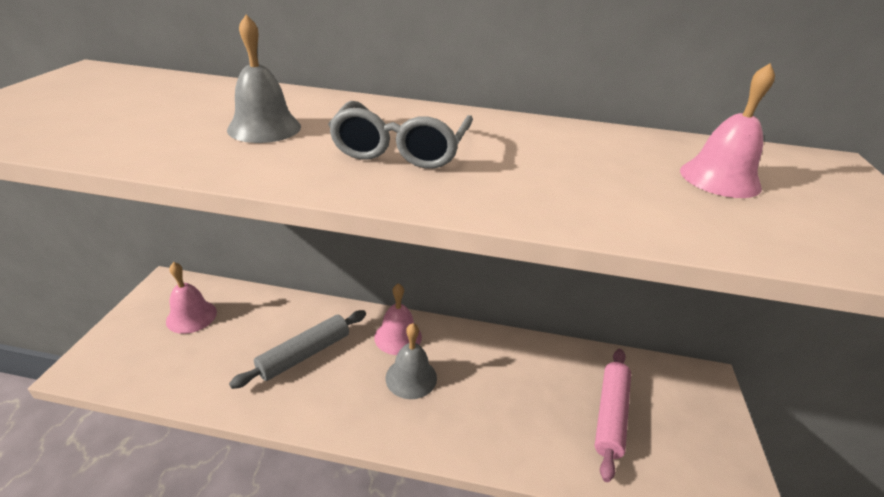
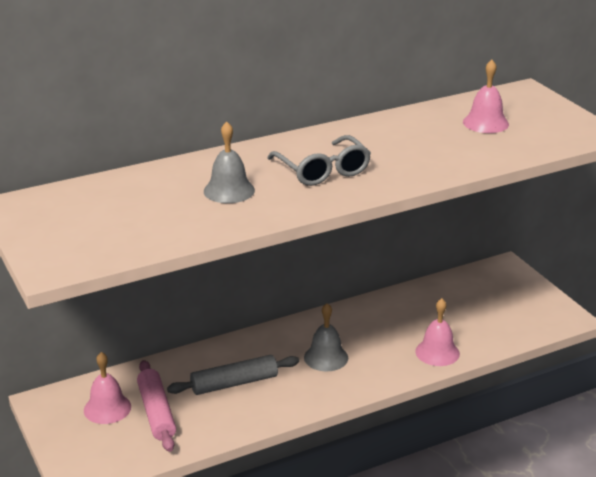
camera: 35 degrees left, 5 degrees down
(304, 354) = (234, 383): grey rolling pin -> grey rolling pin turned 60 degrees clockwise
(398, 337) = (286, 340): pink bell -> pink bell (437, 352)
(610, 415) = (467, 314): pink rolling pin -> pink rolling pin (156, 412)

